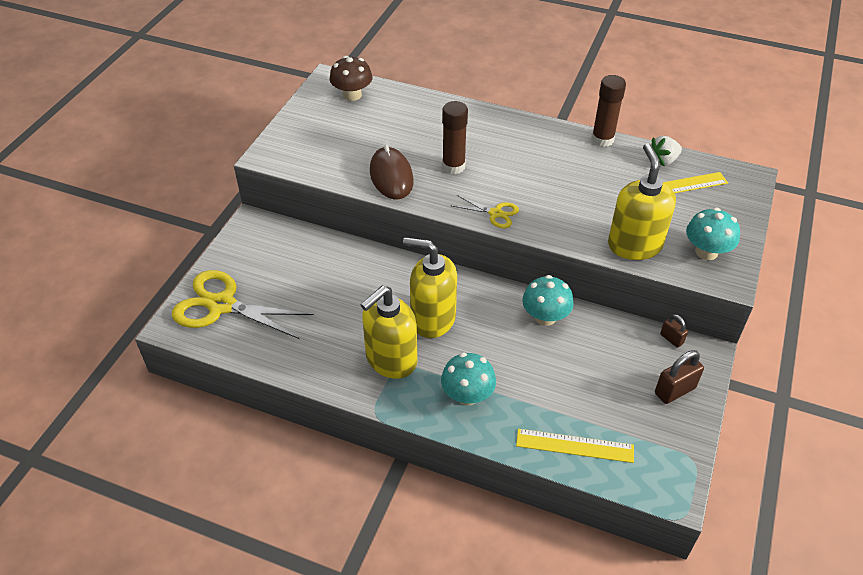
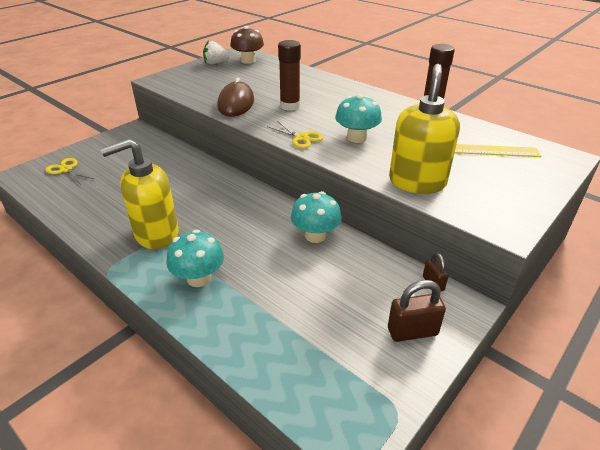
camera: 20 degrees right, 10 degrees down
(222, 305) = (66, 169): yellow scissors -> yellow scissors, size x0.49
(432, 319) = (215, 214): yellow soap dispenser -> none
(574, 445) = (270, 353): yellow ruler -> none
(662, 161) = (480, 132): white strawberry -> white strawberry (215, 63)
(706, 252) = (492, 201): turquoise mushroom -> turquoise mushroom (356, 138)

